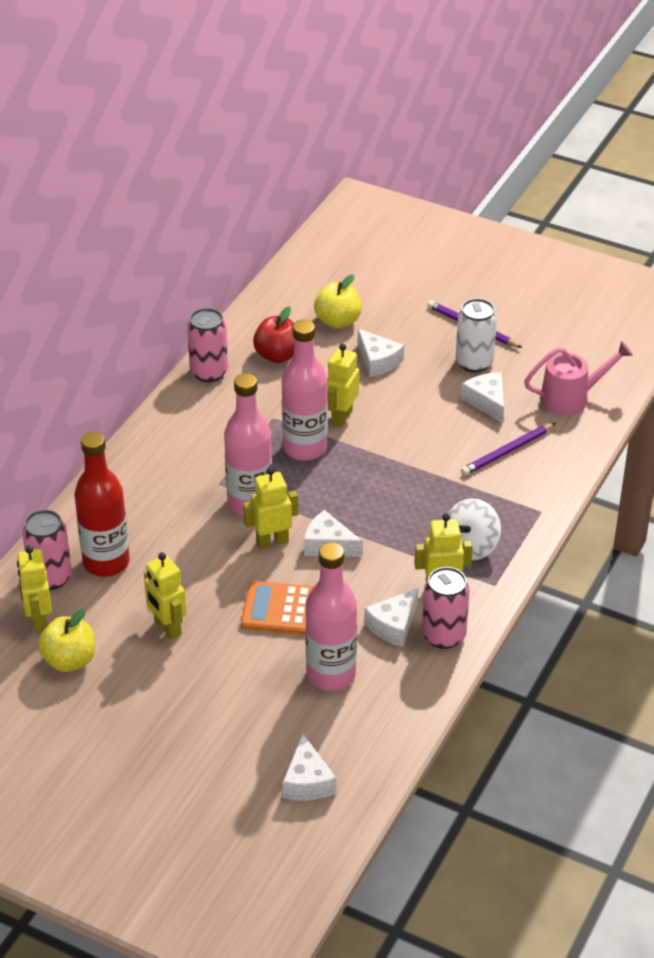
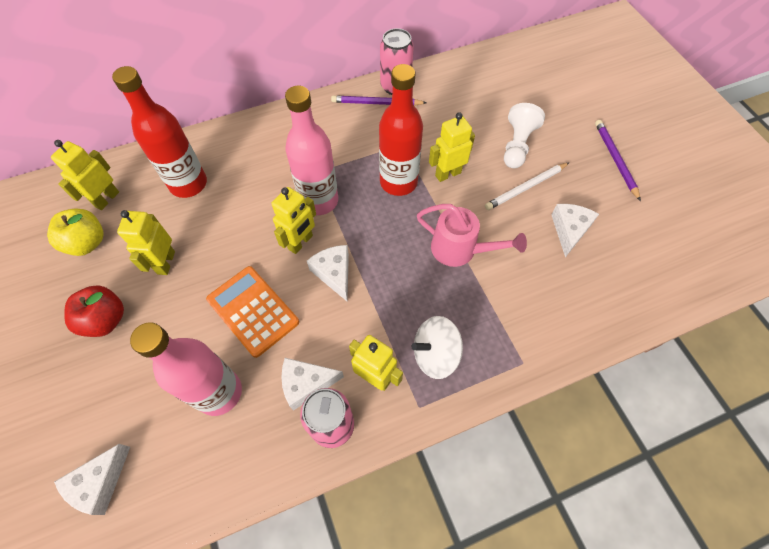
camera: 40 degrees right, 20 degrees up
(50, 577) = (148, 172): pink can -> none
(272, 541) = (301, 242): yellow robot -> yellow robot turned 105 degrees clockwise
(277, 355) = (451, 100): red apple -> red apple (105, 320)
(305, 448) = (398, 182): pink bottle -> red bottle
(338, 321) = (518, 99): yellow apple -> none
(378, 361) = (517, 145): white cheese -> white pawn
(420, 390) = (526, 188): none -> white pencil
(474, 362) = (590, 190): white can -> none
(507, 452) = (545, 286): purple pencil -> purple pencil (376, 103)
(572, 398) = (644, 272): pink watering can -> pink watering can (460, 250)

